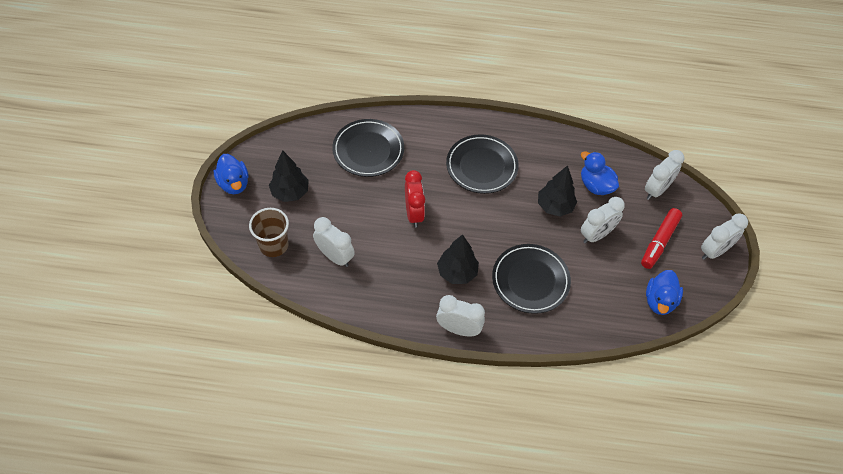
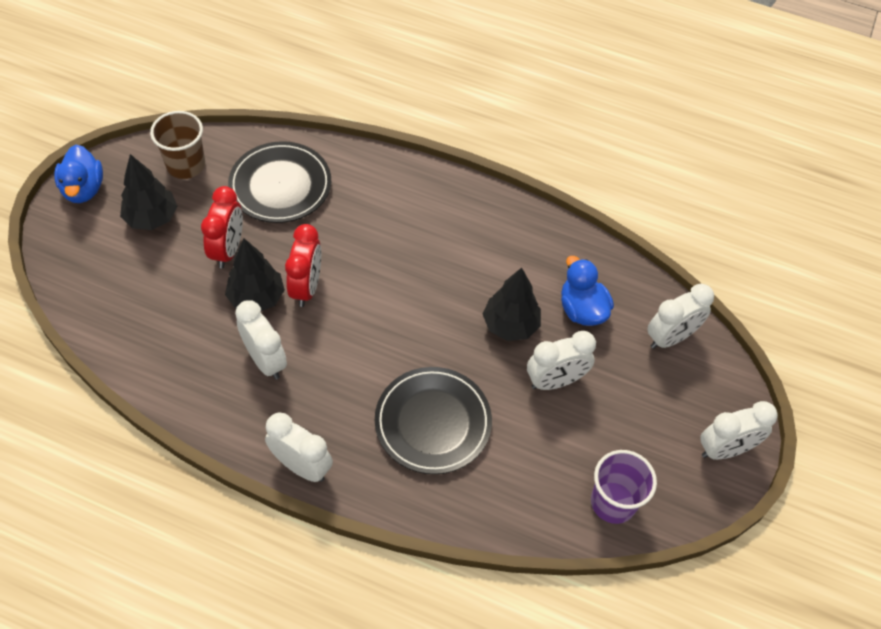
camera: 15 degrees right, 0 degrees up
(273, 245) = (99, 284): brown cup -> brown cup (186, 165)
(335, 256) = (174, 320): white clock -> white clock (265, 360)
(351, 201) = (228, 249): none -> red clock
(457, 272) = (333, 384): black tree -> black tree (257, 298)
(481, 166) = (428, 244): black plate -> none
(659, 242) = (646, 414): red marker -> none
(659, 301) = (613, 502): blue duck -> purple cup

